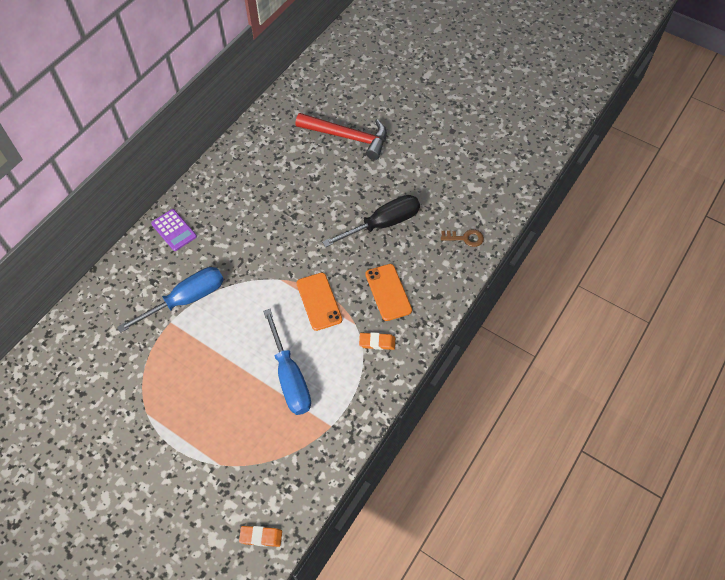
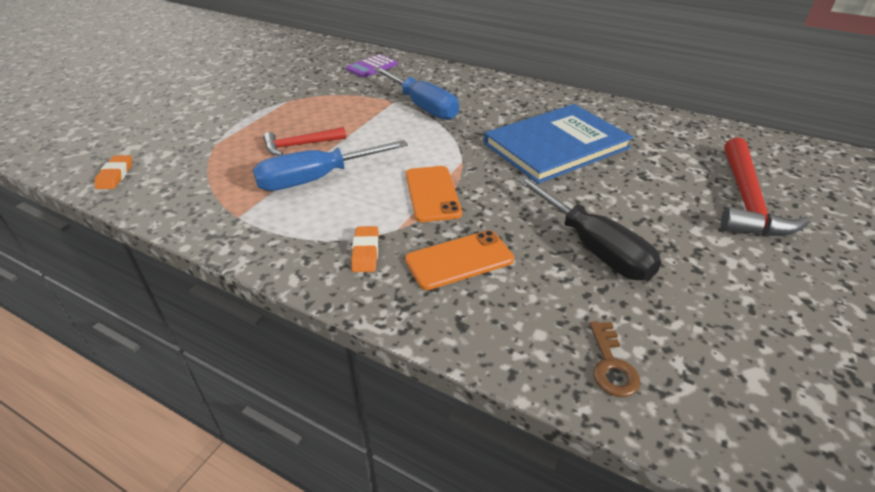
camera: 85 degrees right, 20 degrees down
(174, 230) = (511, 92): purple calculator -> purple calculator (372, 67)
(236, 393) = (300, 145): none -> red hammer
(269, 217) = (556, 146): none -> blue book
(319, 301) = (432, 194): orange phone -> orange phone turned 75 degrees counterclockwise

